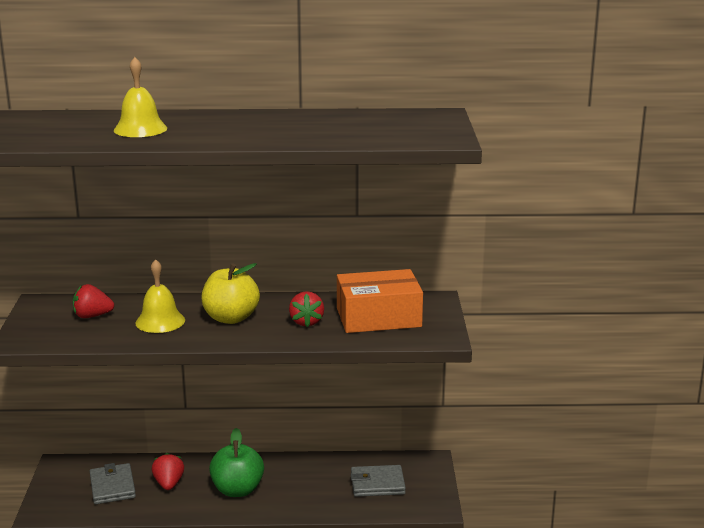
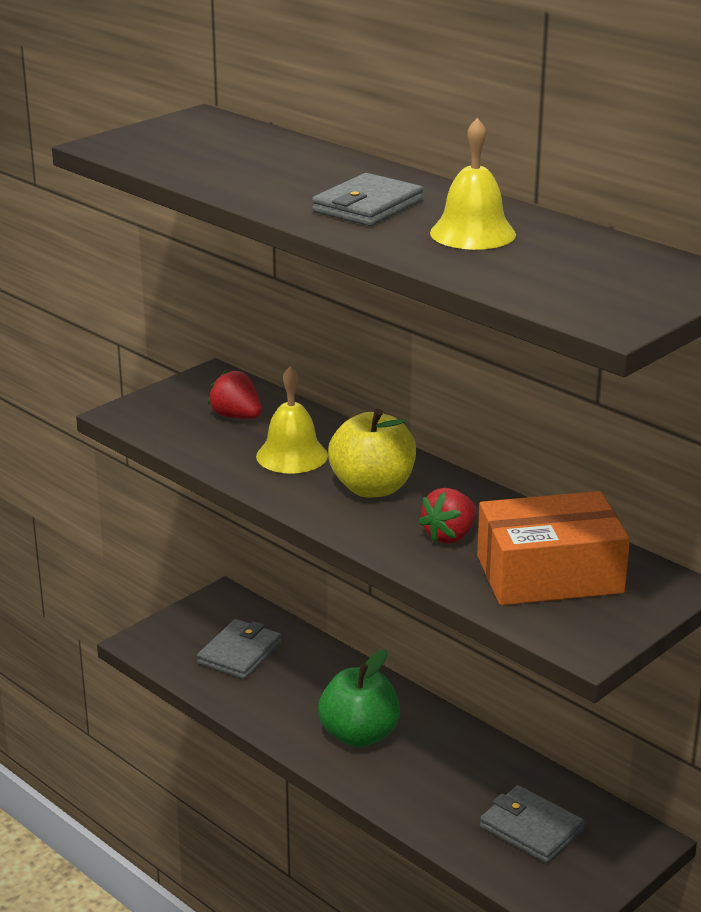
camera: 45 degrees right, 5 degrees up
(140, 129) = (281, 174): yellow bell -> yellow bell (472, 233)
(169, 484) = (298, 683): red strawberry -> none
(225, 130) = (367, 206): none -> grey wallet
(378, 317) = (549, 574): orange box -> orange box turned 45 degrees counterclockwise

